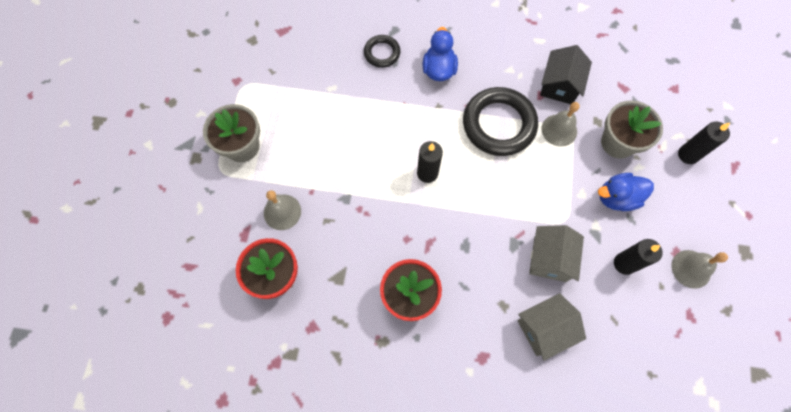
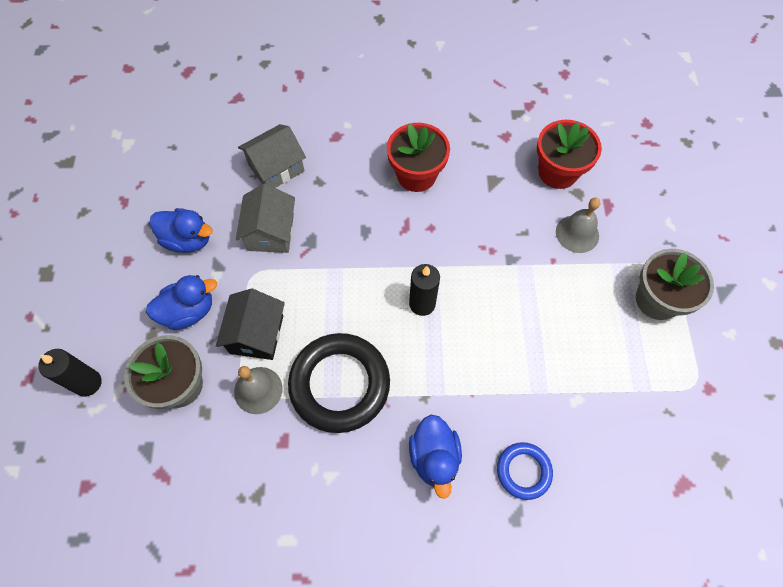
camera: 170 degrees right, 5 degrees down
(382, 53) = (523, 471): black ring -> blue ring
(559, 85) = (256, 462): black house -> black house (256, 334)
(624, 263) = (188, 240): black candle -> blue duck
(691, 269) = (113, 246): grey bell -> none

